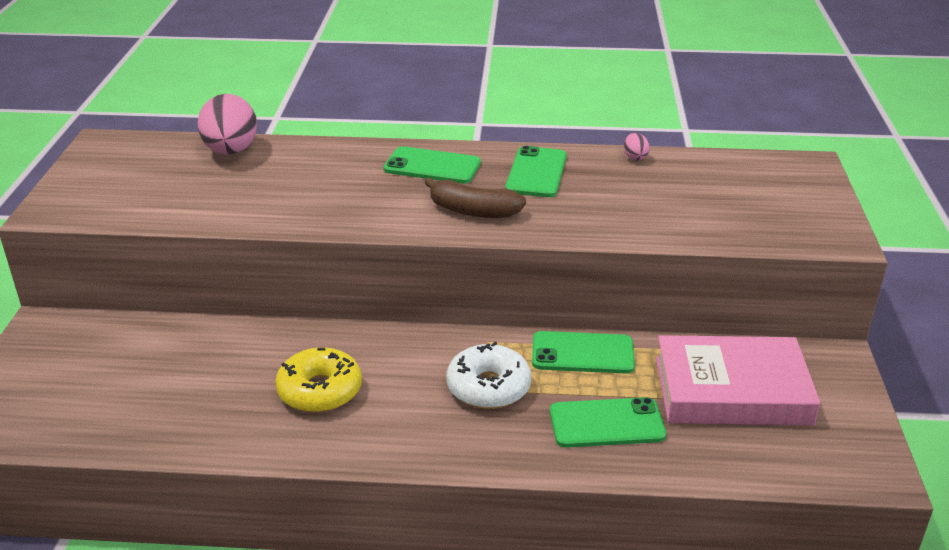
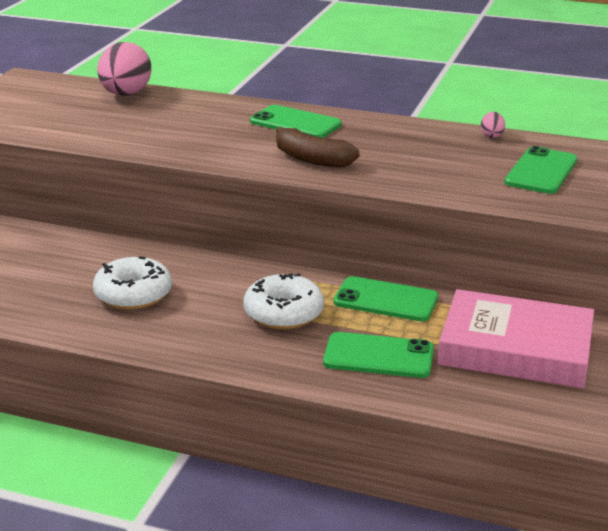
camera: 15 degrees right, 5 degrees down
(320, 391) = (133, 294): yellow donut -> white donut
(536, 173) = (389, 137): green phone -> green phone (541, 171)

